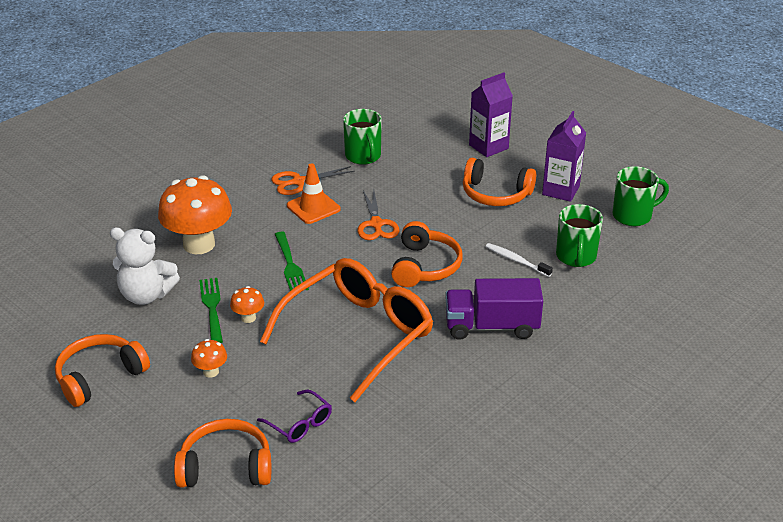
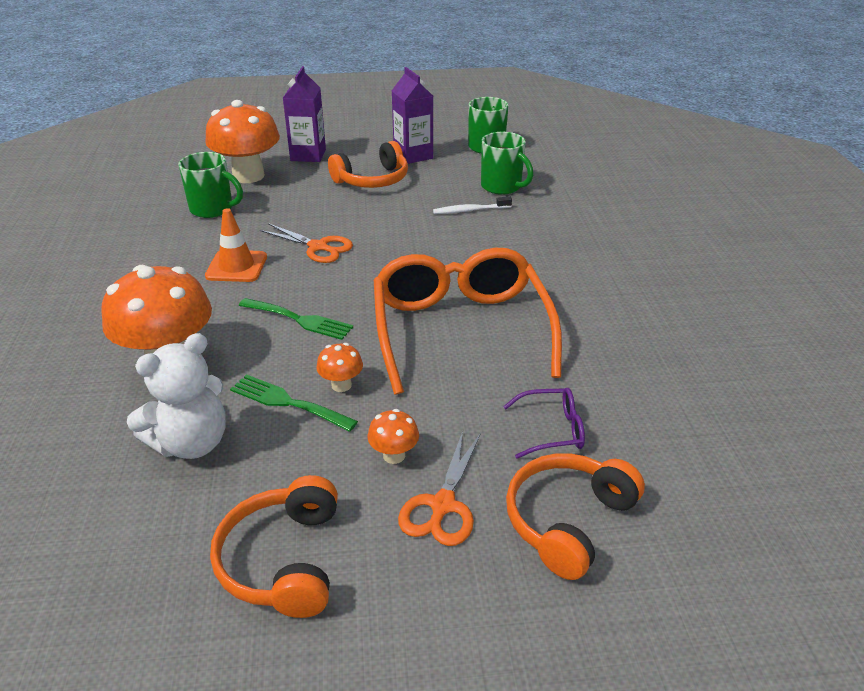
camera: 50 degrees left, 0 degrees up
(299, 182) = (184, 256): orange scissors -> orange scissors (442, 505)
(423, 142) = (248, 176): none -> orange mushroom
(424, 266) = (414, 252): orange headphones -> none
(491, 326) = (539, 259): purple truck -> none

